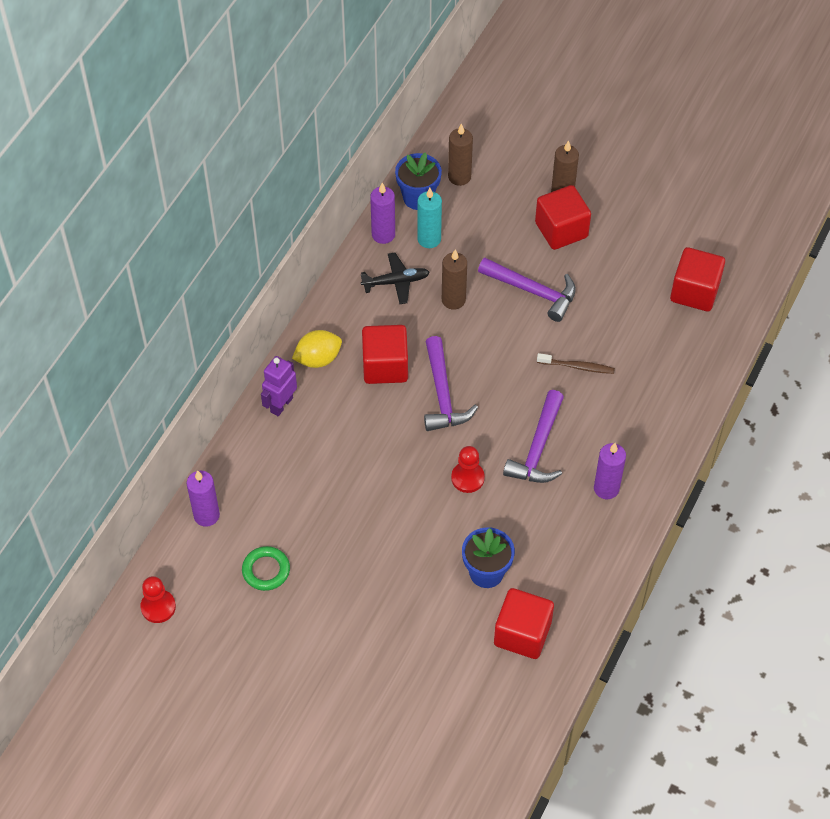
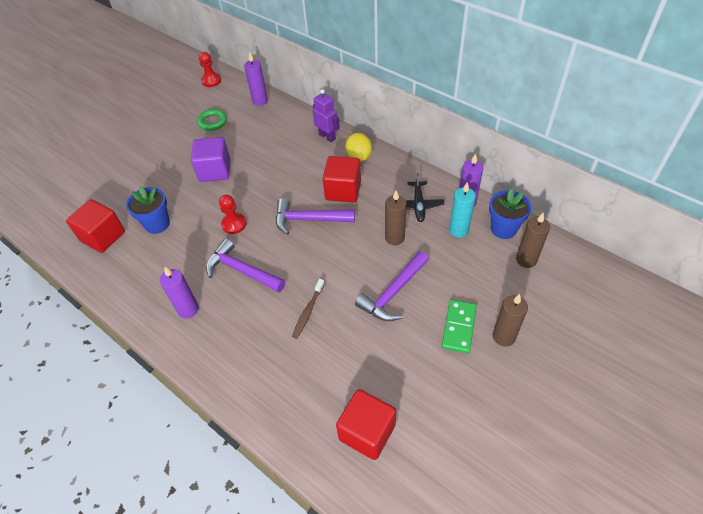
camera: 105 degrees right, 5 degrees down
(373, 532) = (215, 171): none -> purple cube
(561, 230) = (459, 327): red cube -> green domino

